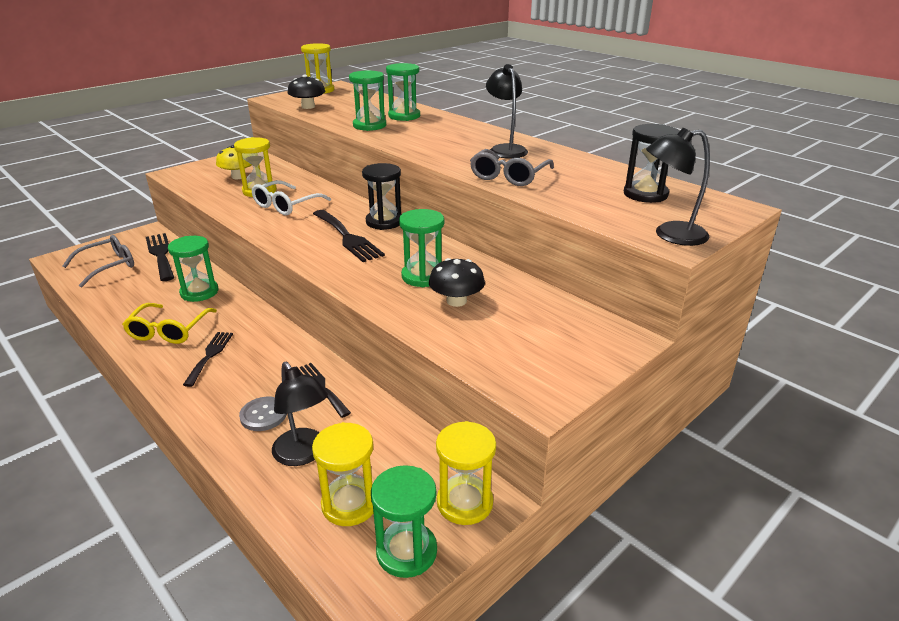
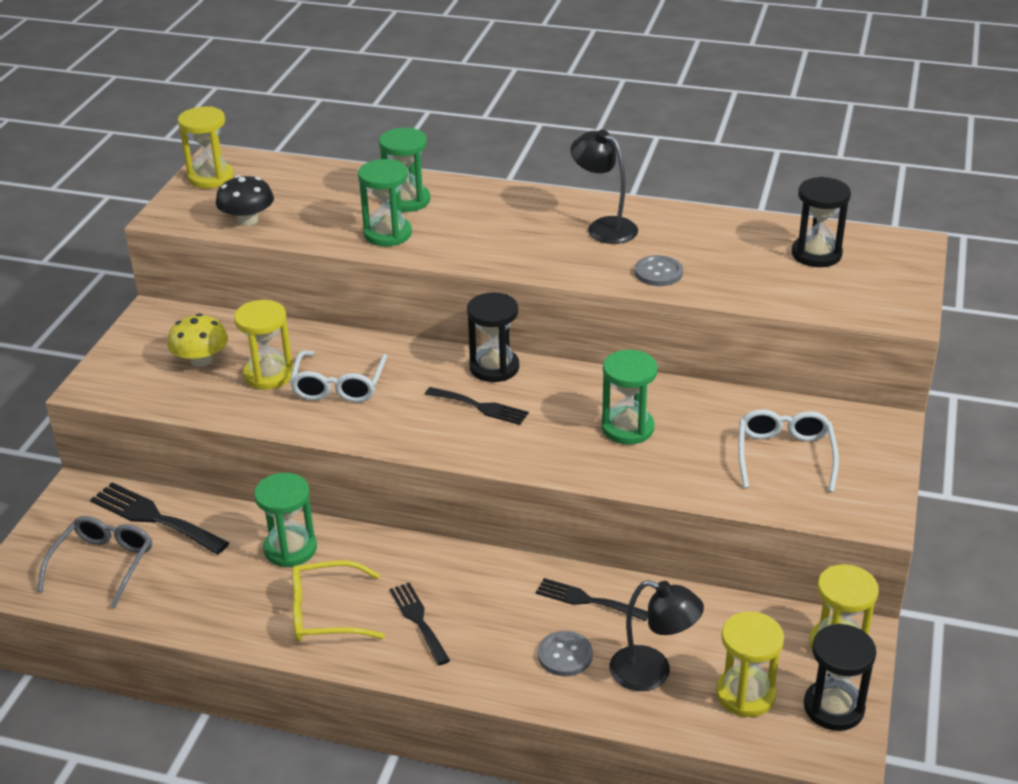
camera: 30 degrees left, 5 degrees up
(169, 331) = (325, 613): yellow glasses -> yellow glasses turned 105 degrees clockwise
(347, 237) = (480, 407): black fork -> black fork, size x0.65
(406, 551) = (833, 707): green hourglass -> black hourglass
(456, 301) = (695, 445): black mushroom -> none
(509, 176) = (658, 272): grey glasses -> grey button
(517, 329) = (784, 455): none -> white glasses
(670, 235) = (888, 305): black lamp -> none

